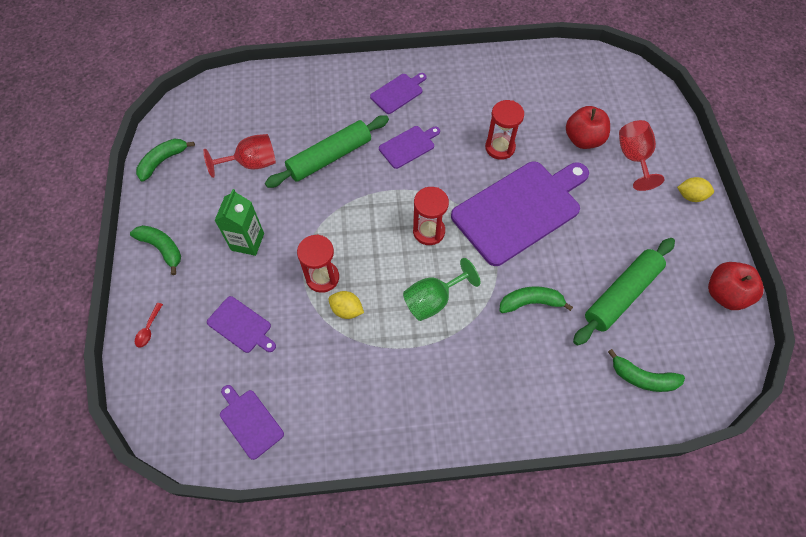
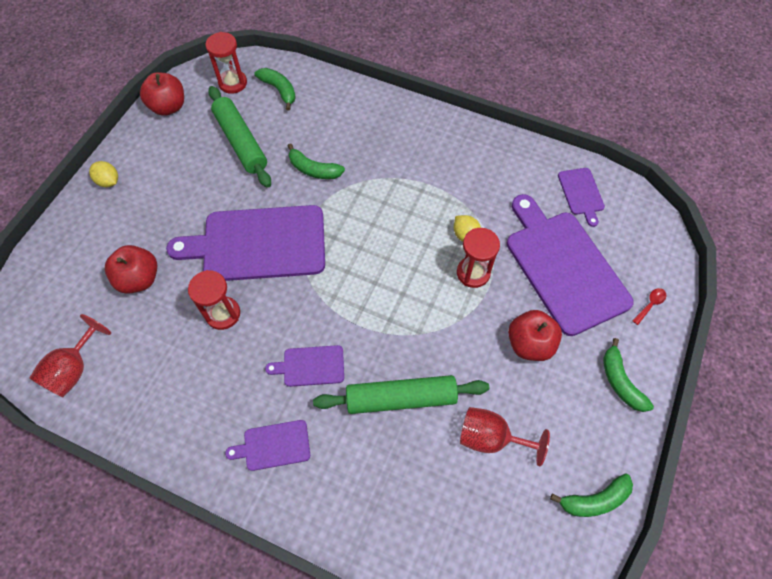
camera: 150 degrees left, 0 degrees up
(241, 326) = (564, 267): purple cutting board -> purple cutting board, size x2.20
(247, 242) = (529, 344): green carton -> red apple
(429, 231) = (353, 266): red hourglass -> red hourglass (233, 83)
(433, 300) = (389, 208): green goblet -> none
(622, 294) = (241, 142): green rolling pin -> green rolling pin turned 75 degrees clockwise
(633, 158) = (115, 237): red goblet -> red goblet (74, 369)

